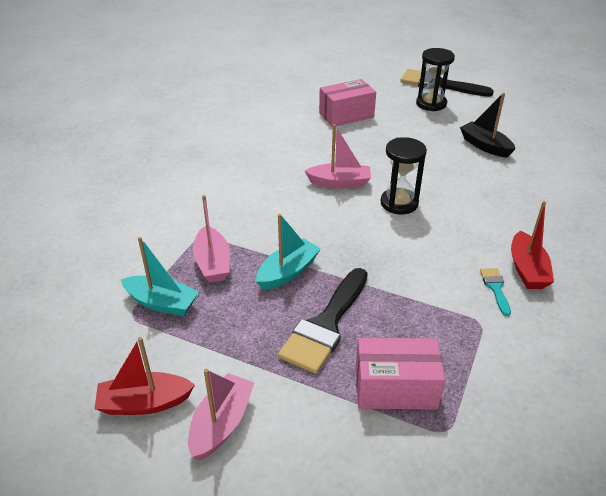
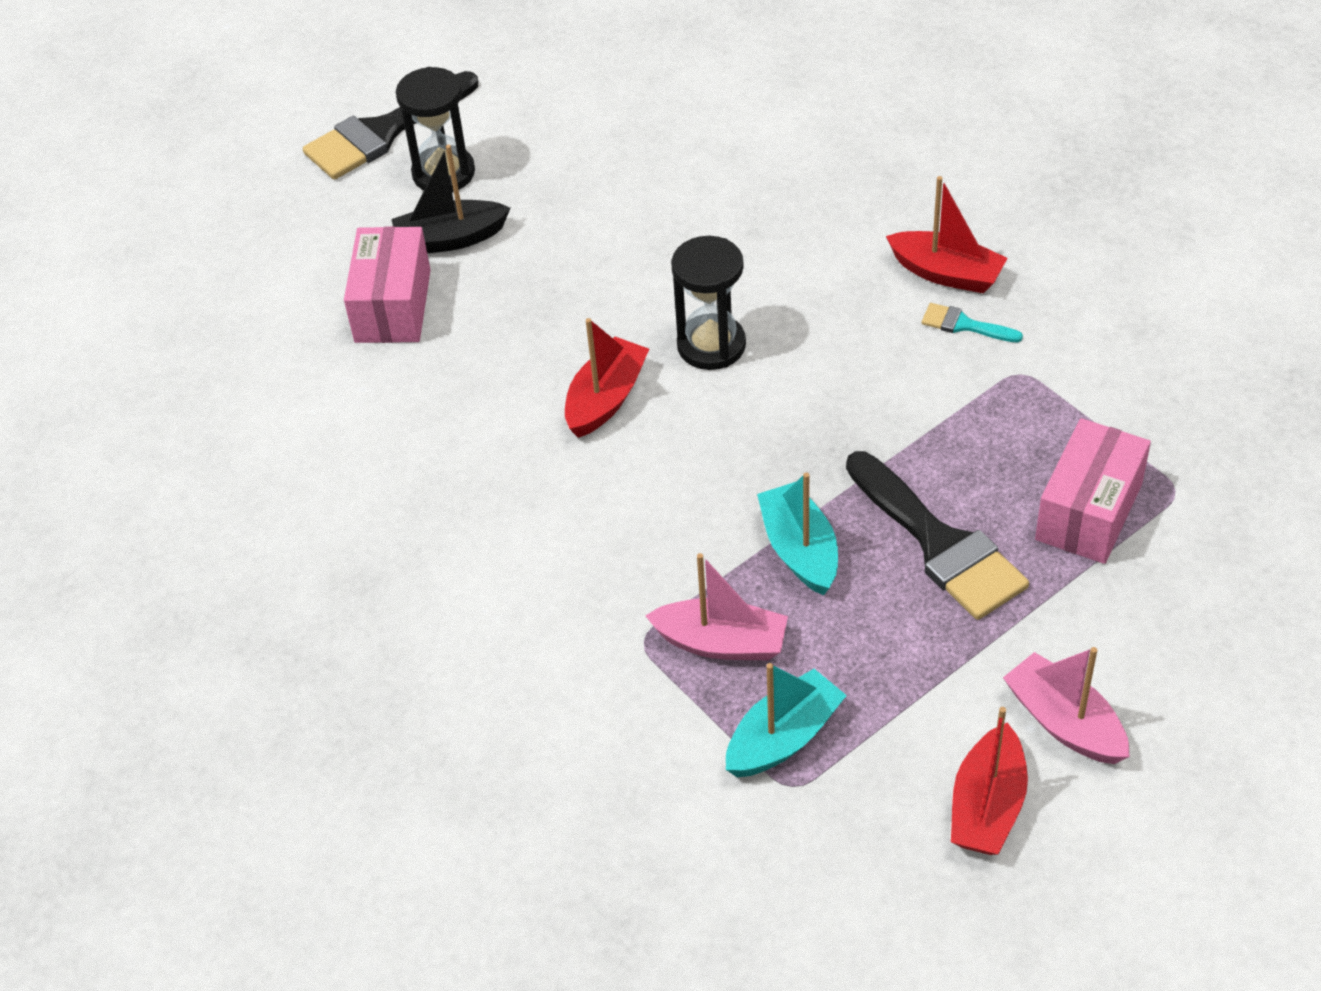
camera: 60 degrees left, 10 degrees up
(339, 183) = (606, 399): pink boat -> red boat
(485, 146) = (626, 168): black boat -> black boat (450, 239)

